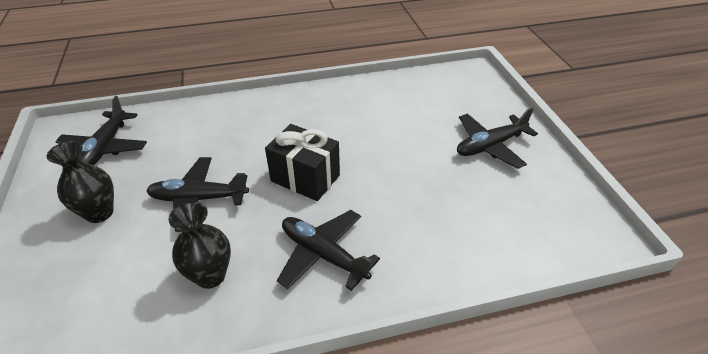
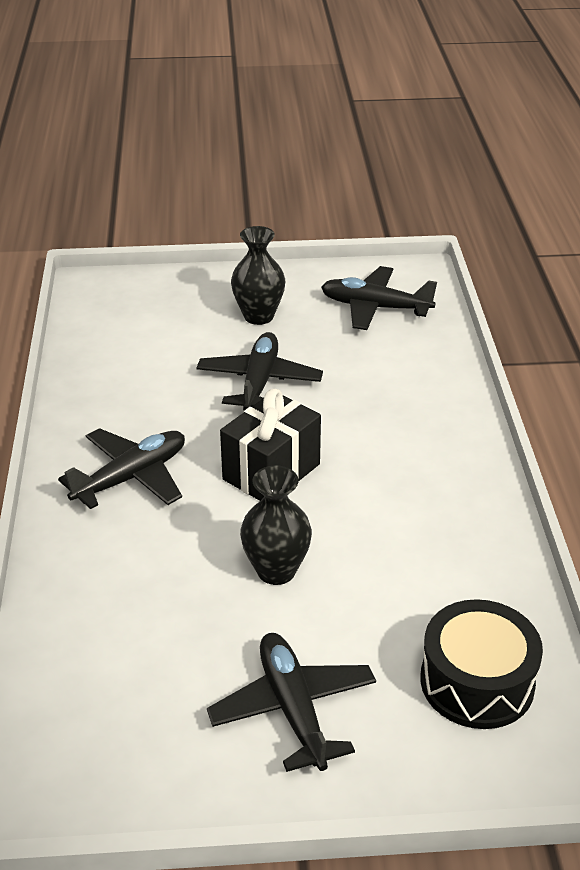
camera: 100 degrees right, 5 degrees down
(210, 275) = (138, 394): black vase -> black vase (276, 570)
(443, 92) = (477, 682): none -> black drum

